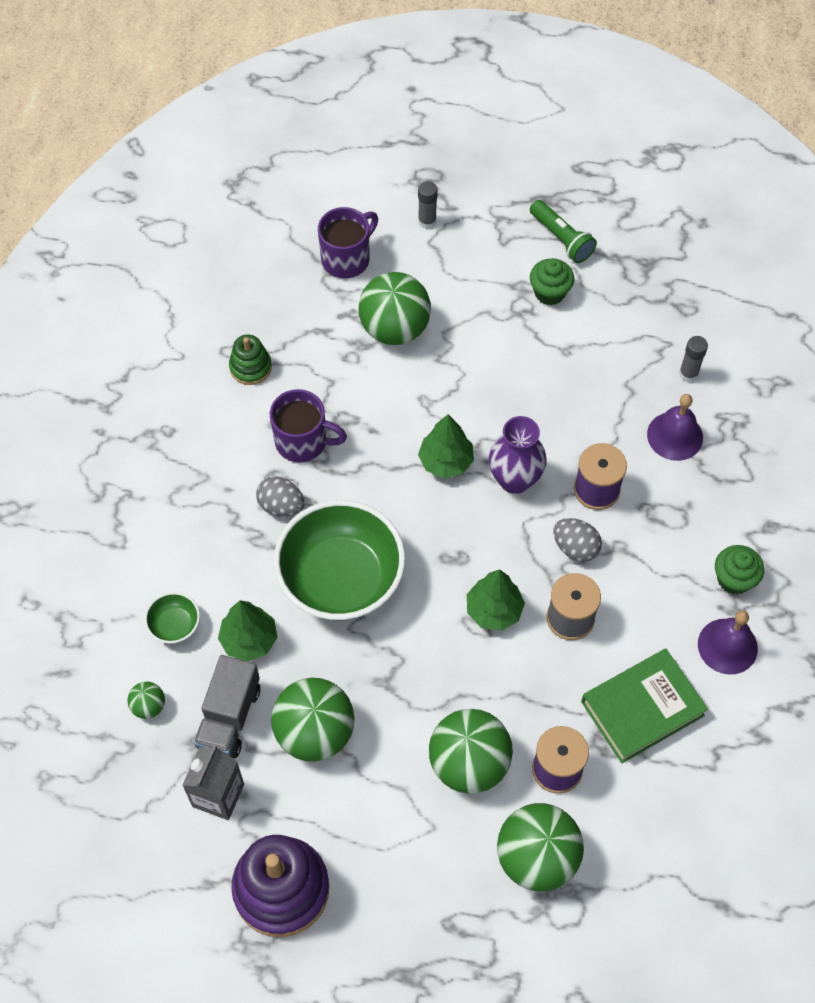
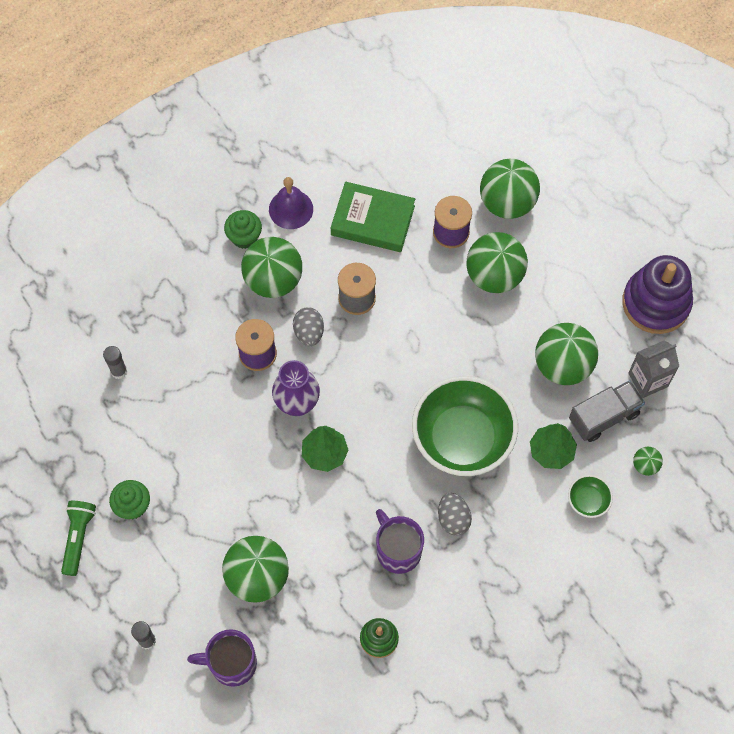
camera: 135 degrees left, 5 degrees up
(494, 610) = (394, 340): green tree -> none
(661, 565) = (273, 280): none -> green ball
(675, 436) = (174, 342): purple bell -> none

